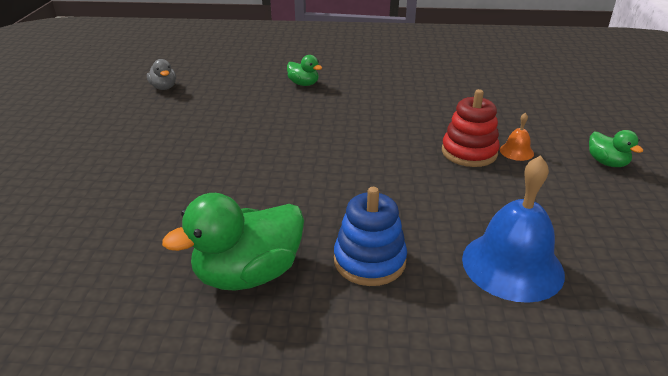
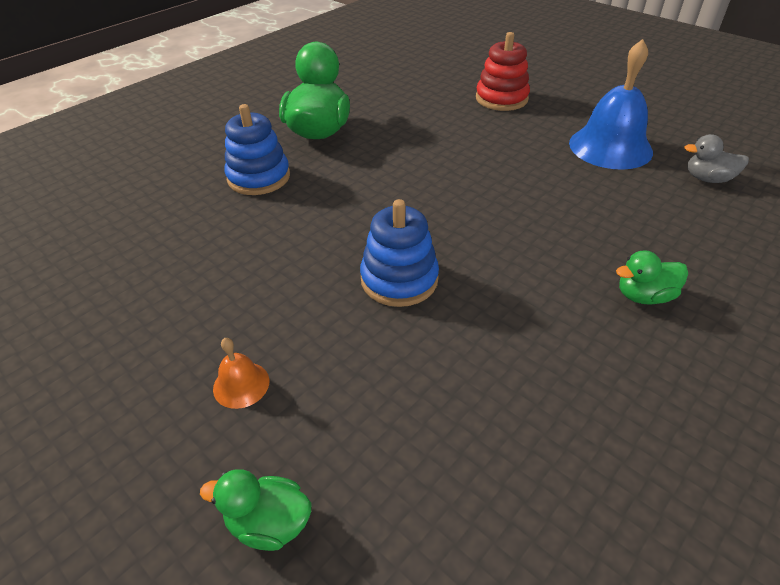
camera: 130 degrees right, 10 degrees up
(385, 142) = (399, 279): none -> blue stacking toy
(469, 152) = (296, 335): red stacking toy -> red stacking toy (501, 99)
(512, 265) = (150, 237): blue bell -> blue bell (610, 147)
(607, 162) = (98, 463): green duck -> green duck (269, 523)

